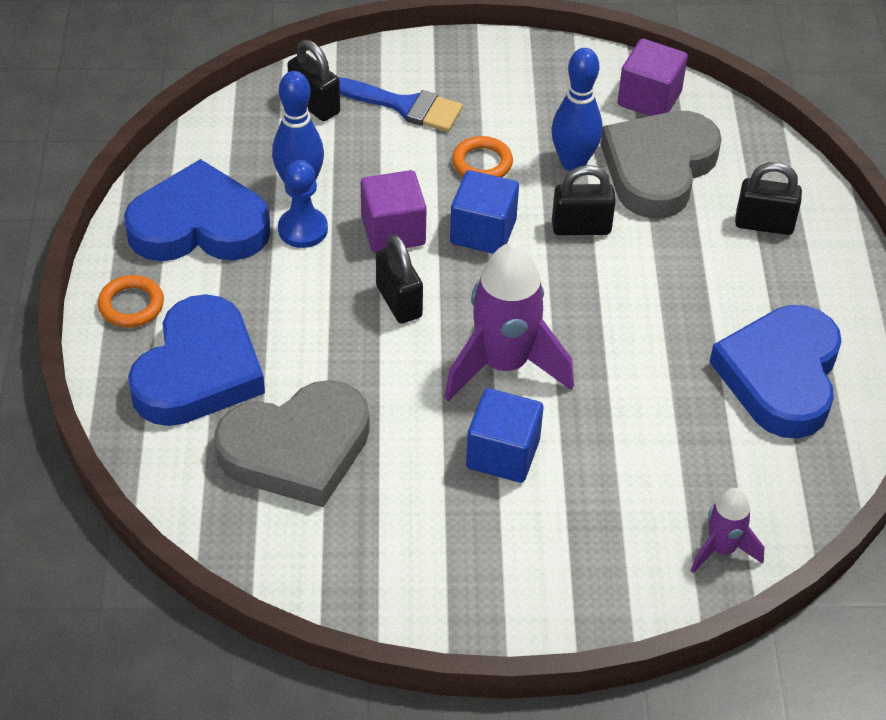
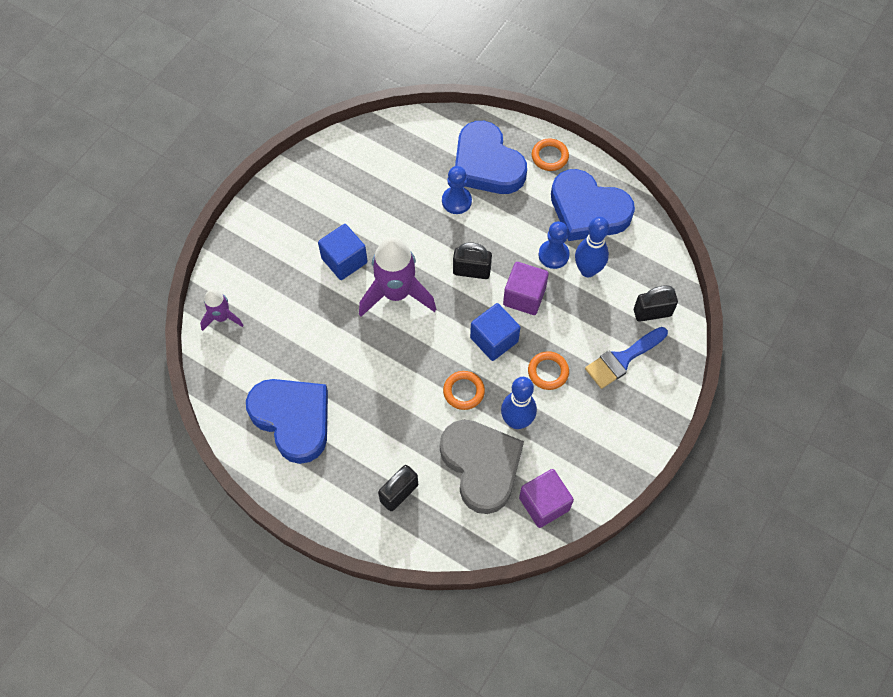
camera: 125 degrees right, 15 degrees up
(199, 225) = (588, 210): blue heart -> blue heart turned 90 degrees clockwise
(294, 374) = (456, 201): none -> blue pawn
(297, 449) = (410, 180): grey heart -> none
(581, 227) = (463, 391): black padlock -> orange ring

